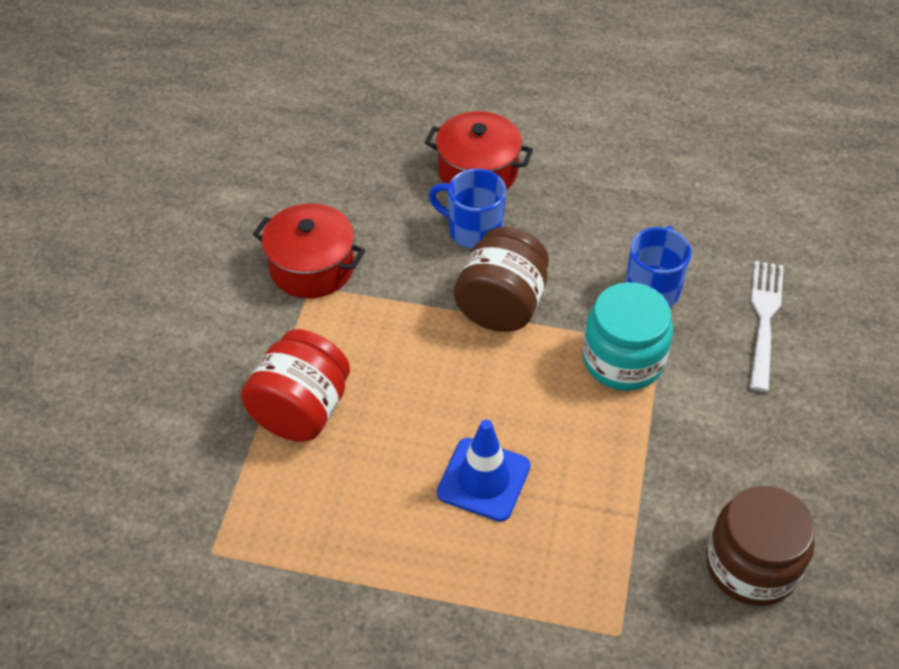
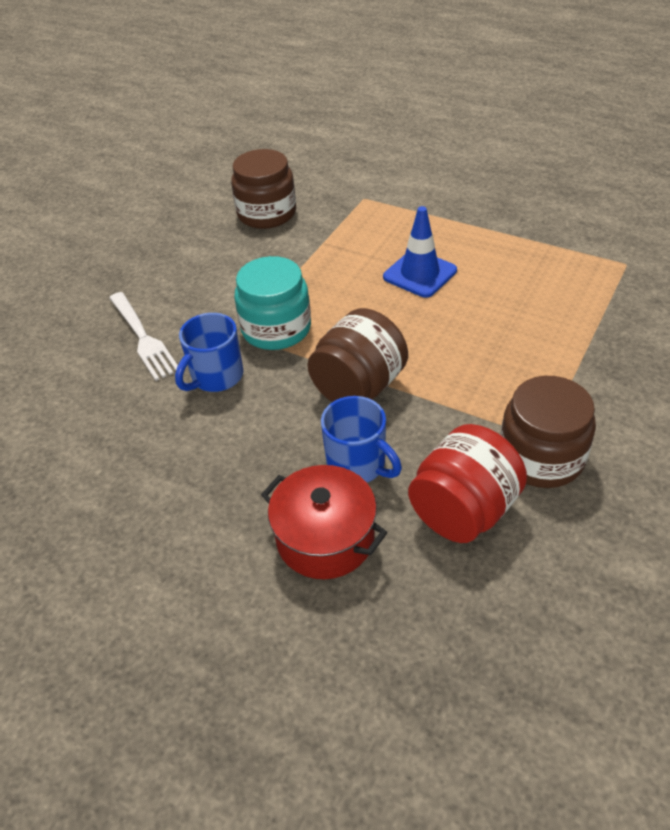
camera: 160 degrees left, 5 degrees down
(301, 410) = (557, 335): red jar -> red jar (463, 510)
(312, 267) = (541, 457): red pot -> brown jar
(764, 319) = (143, 338): white fork -> white fork turned 60 degrees counterclockwise

